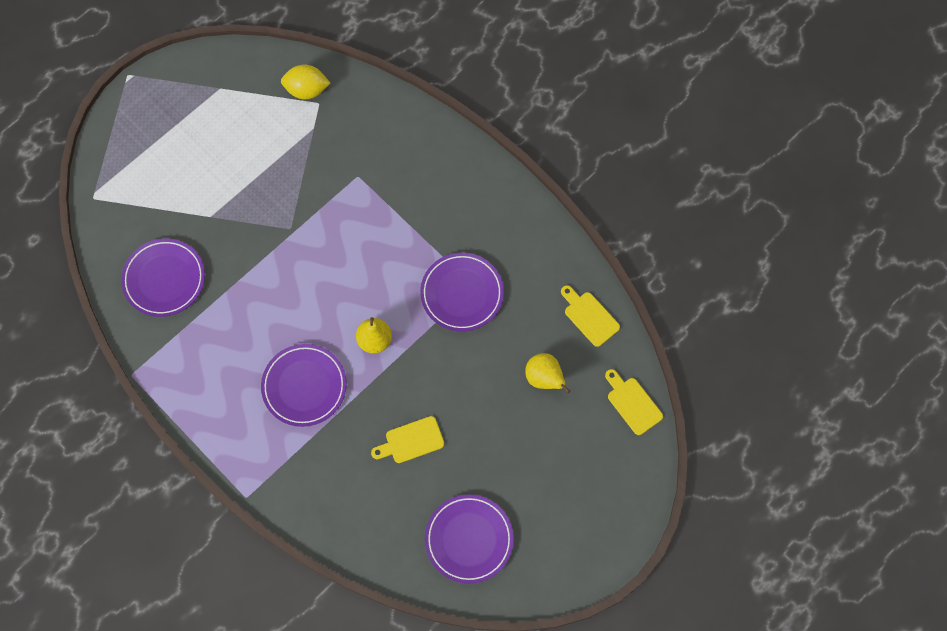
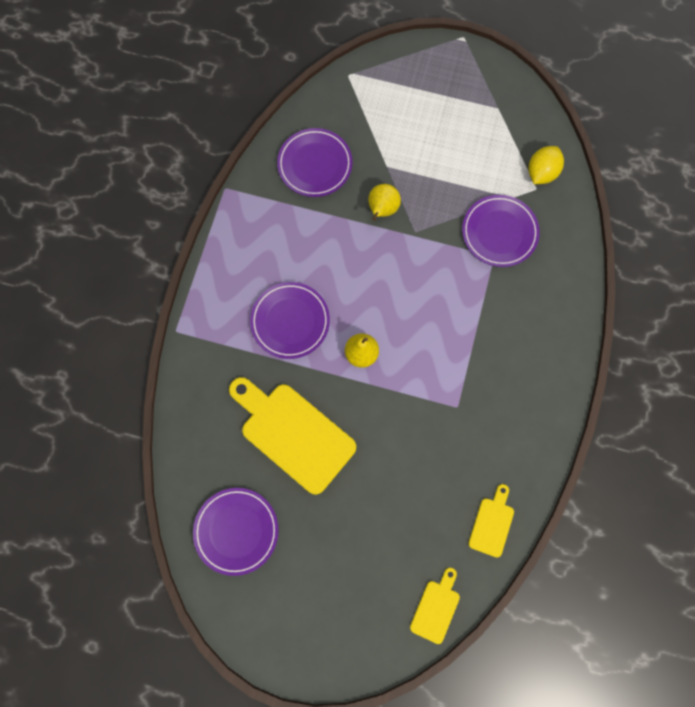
camera: 60 degrees right, 5 degrees up
(307, 90) = (541, 173): yellow lemon -> yellow lemon turned 60 degrees clockwise
(411, 441) = (293, 433): yellow cutting board -> yellow cutting board, size x2.05
(462, 293) = (445, 401): purple plate -> purple plate (499, 232)
(544, 378) = (412, 515): yellow pear -> yellow pear (382, 210)

